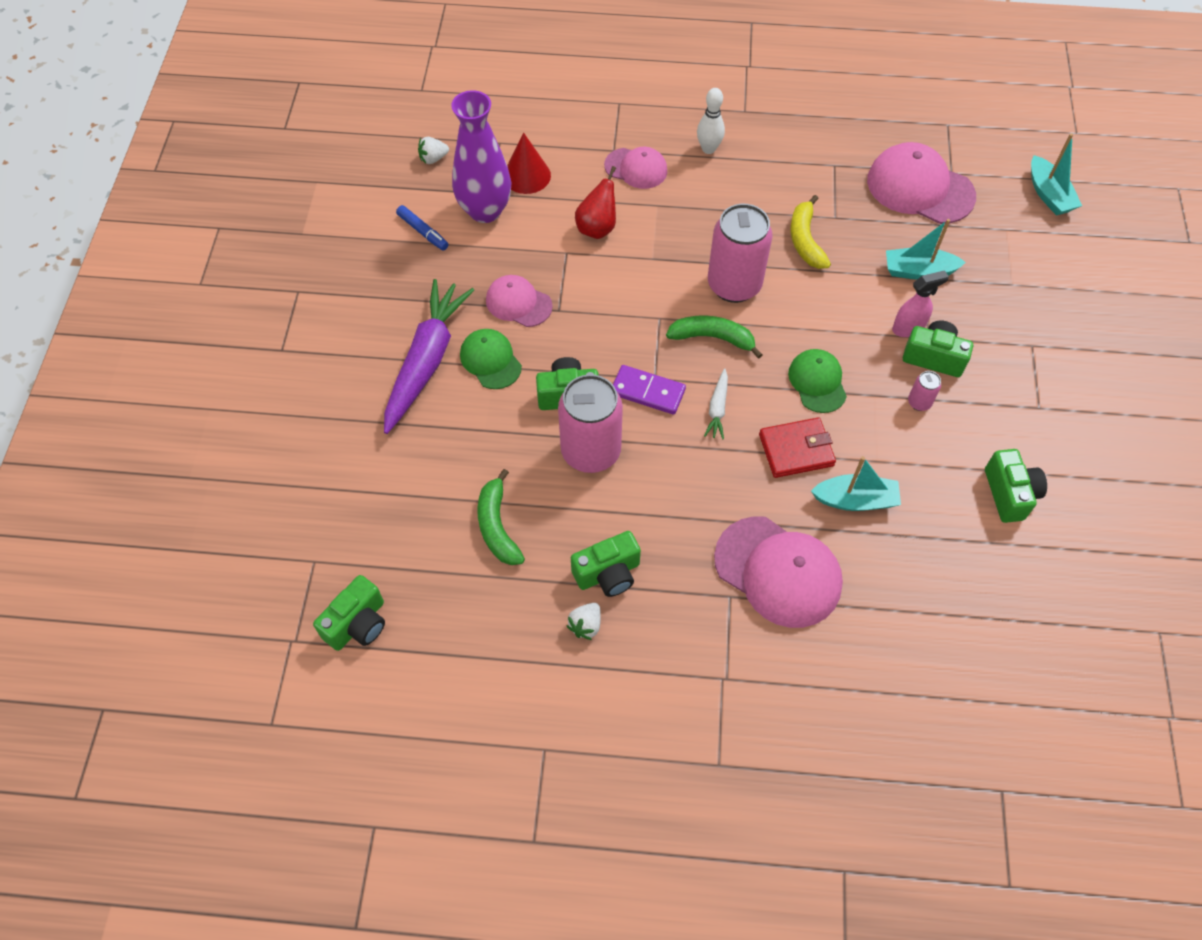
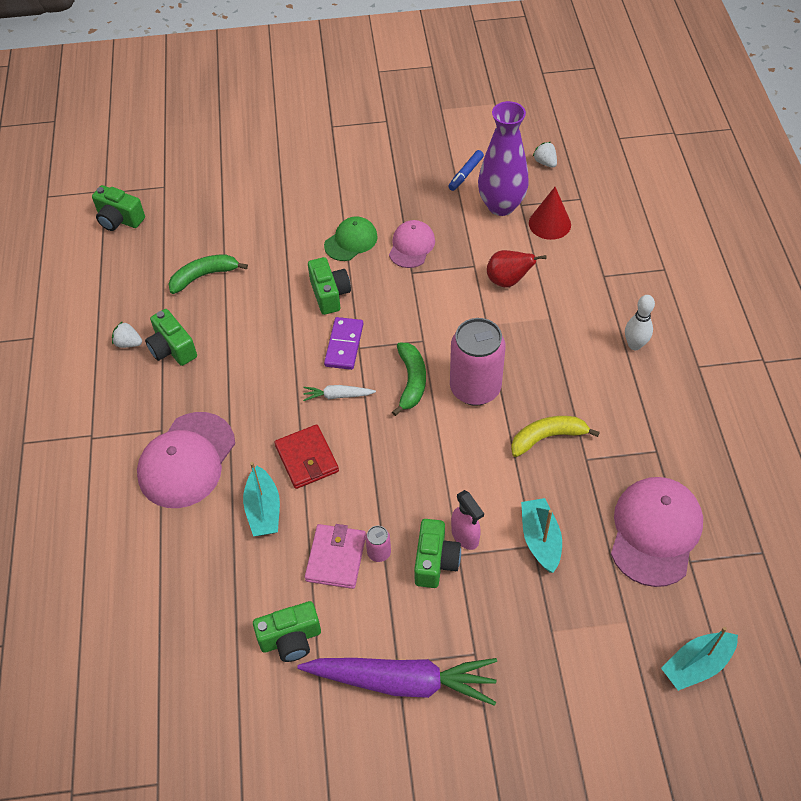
camera: 80 degrees right, 5 degrees down
(426, 361) = (341, 204): purple carrot -> purple carrot (402, 681)
(591, 452) = (278, 318): pink can -> none
(636, 168) = (588, 295): pink cap -> none
(817, 382) = (382, 466): green cap -> none
(921, 441) = (336, 558): none -> pink wallet

